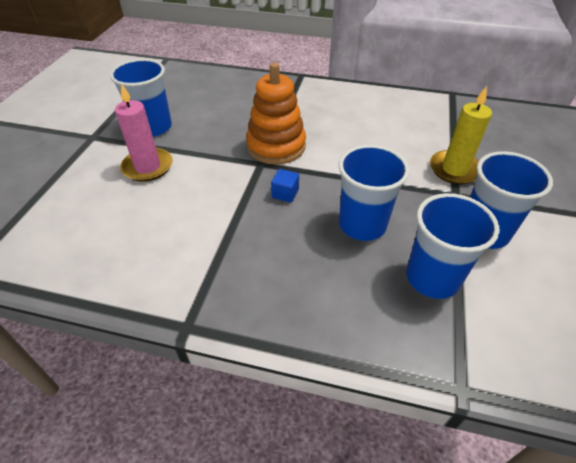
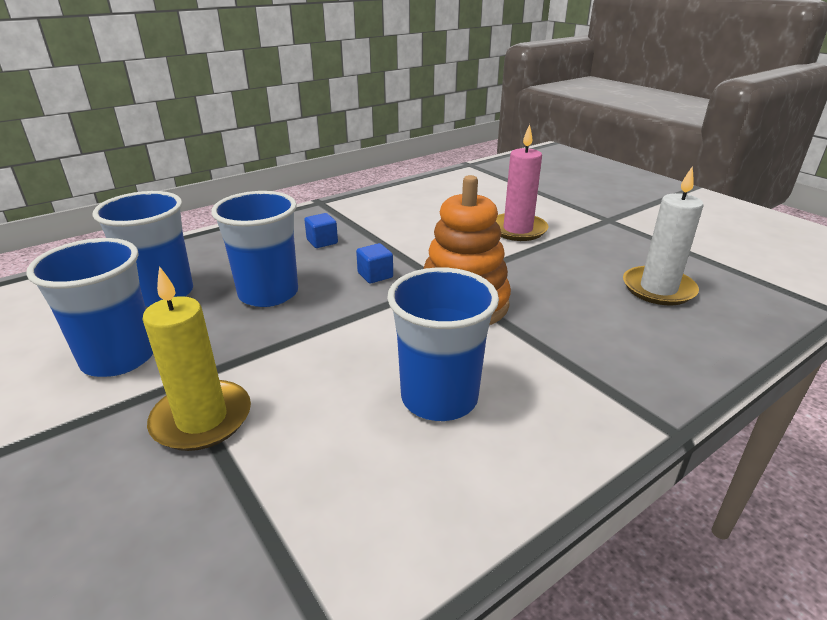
camera: 130 degrees right, 15 degrees down
(153, 127) = (597, 249): blue cup -> blue cup (439, 397)
(190, 98) = (658, 289): none -> white candle
(269, 254) = (322, 242): none -> blue cube

